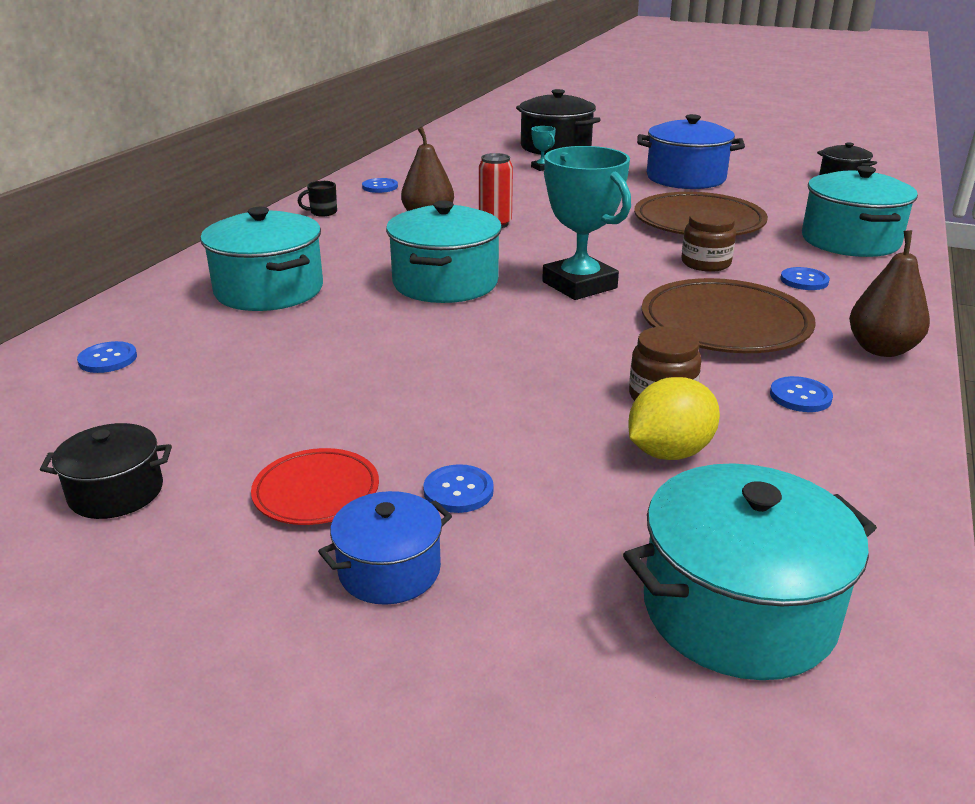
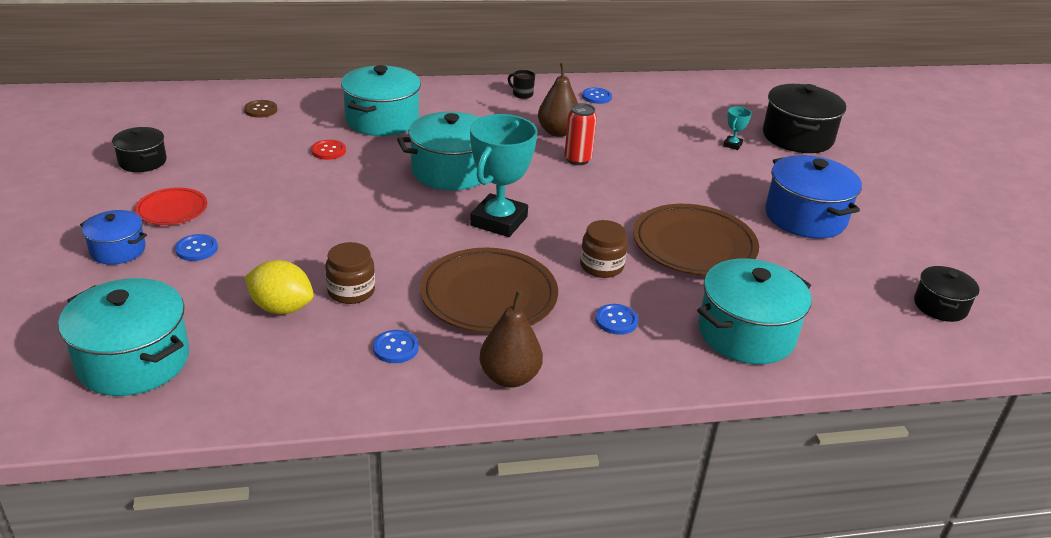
camera: 55 degrees right, 5 degrees up
(108, 359) = (261, 110): blue button -> brown button
(300, 338) = (328, 151): none -> red button

